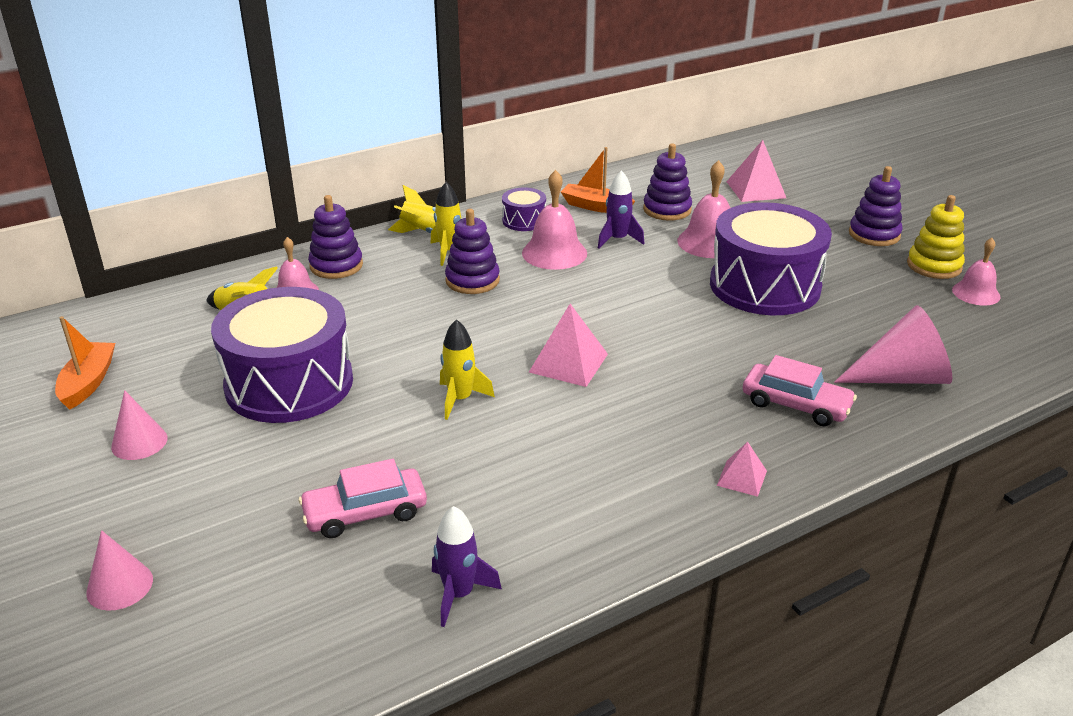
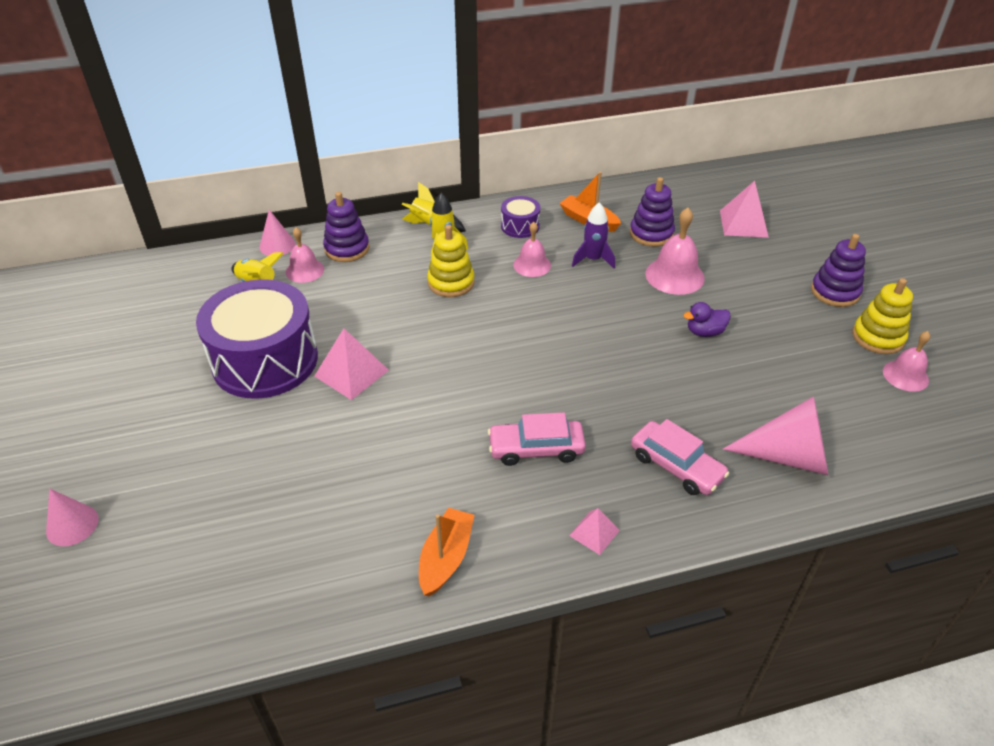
camera: 15 degrees right, 10 degrees up
(88, 383) = (119, 331): orange boat -> orange boat (446, 558)
(139, 442) = (134, 395): pink cone -> pink cone (277, 245)
(365, 513) = (274, 498): pink car -> pink car (536, 449)
(459, 594) = (314, 594): purple rocket -> none
(460, 399) = (392, 403): yellow rocket -> none
(472, 280) = (451, 282): purple stacking toy -> yellow stacking toy
(554, 253) = (532, 265): pink bell -> pink bell, size x0.66
(568, 363) = (496, 383): pink pyramid -> pink pyramid (351, 373)
(764, 286) = (704, 332): purple drum -> purple duck

